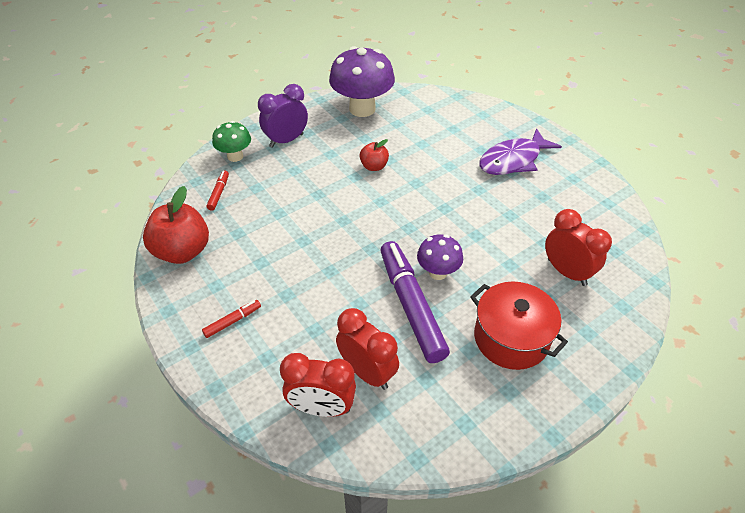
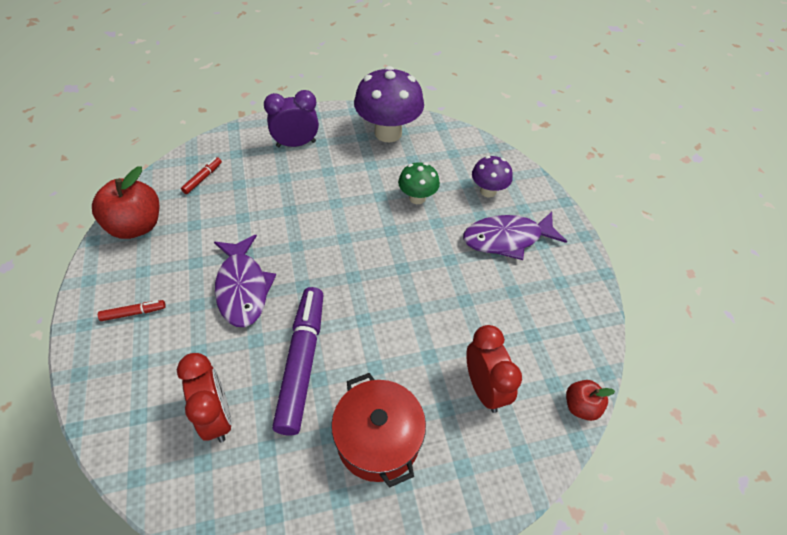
camera: 20 degrees right, 5 degrees up
(235, 156) = (240, 145): green mushroom -> green mushroom (417, 198)
(319, 268) = (243, 288): none -> purple fish
(321, 408) = (153, 435): red clock -> none
(374, 166) = (360, 198): red apple -> red apple (581, 406)
(438, 272) = (350, 336): purple mushroom -> purple mushroom (488, 191)

